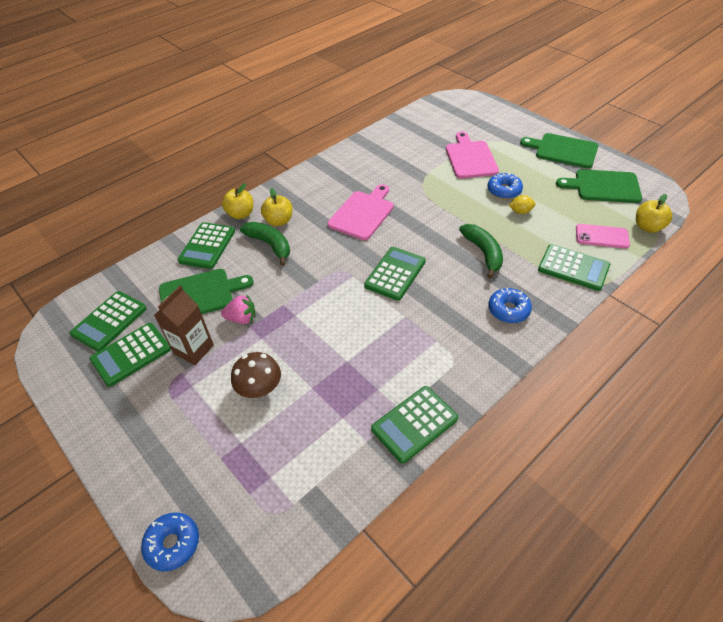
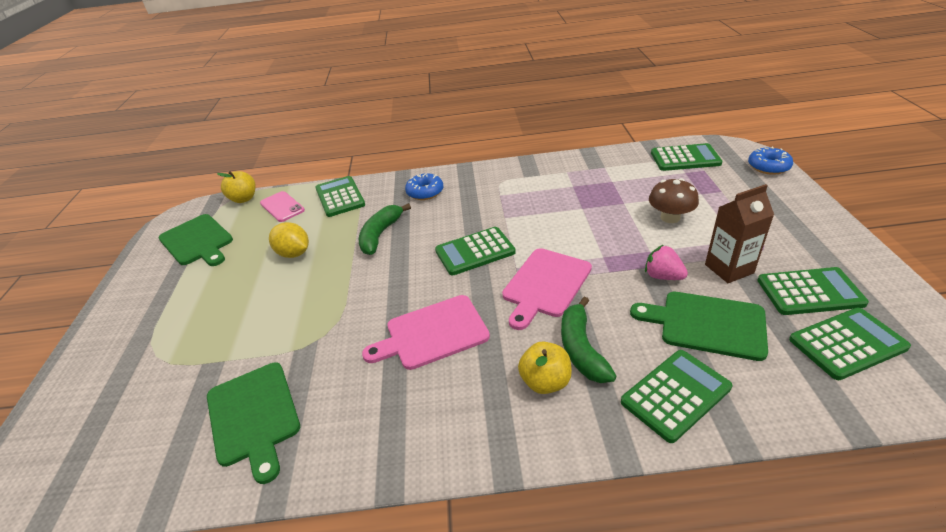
camera: 140 degrees left, 10 degrees down
(241, 214) = (596, 430): yellow apple -> none
(414, 424) = (564, 164): green calculator -> green calculator (685, 158)
(470, 158) = (221, 343): pink cutting board -> pink cutting board (545, 285)
(504, 190) = (268, 281): blue donut -> none
(520, 211) = (294, 253): yellow lemon -> yellow lemon, size x1.58
(563, 150) = (139, 295): green cutting board -> green cutting board (254, 416)

